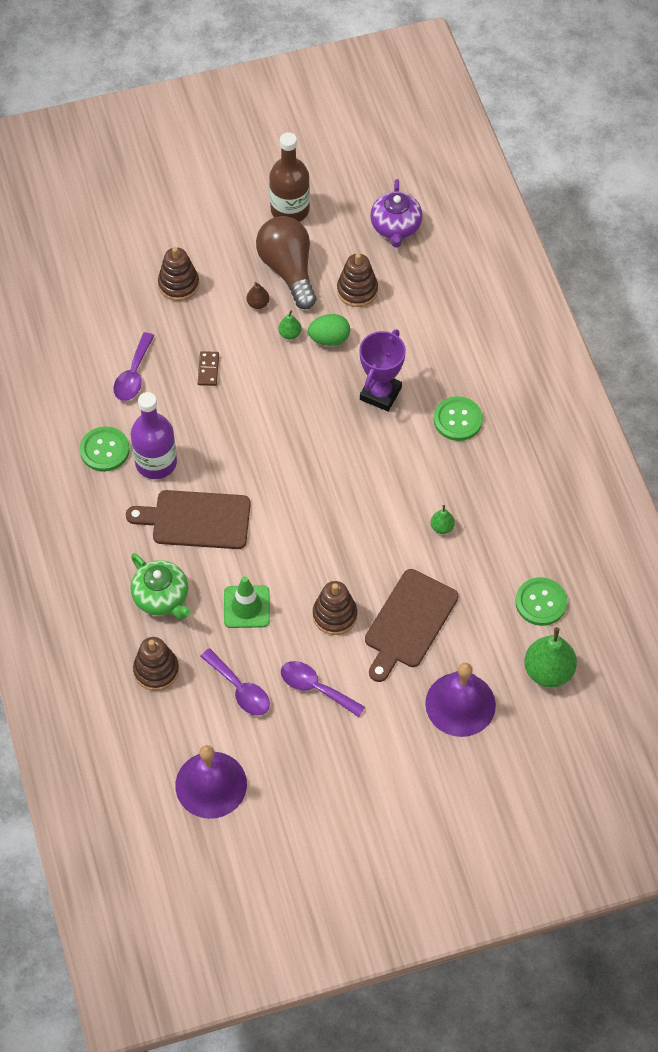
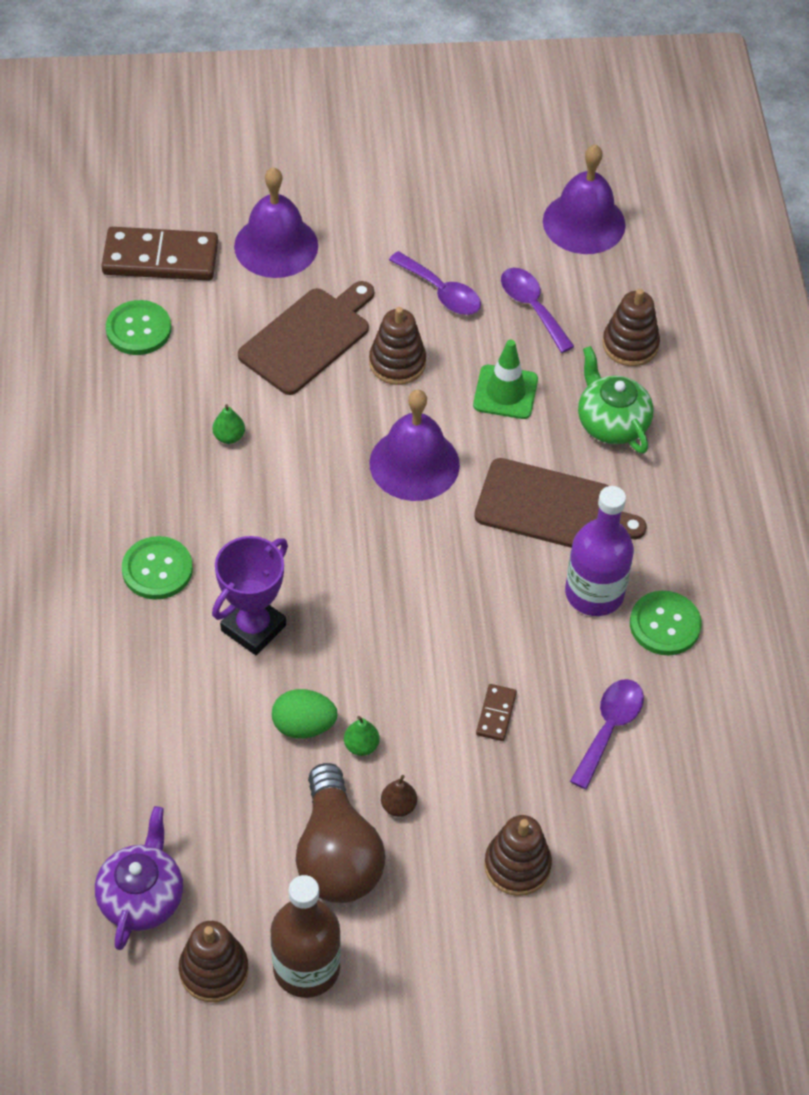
camera: 170 degrees left, 5 degrees down
(302, 533) = (414, 464): none -> purple bell
(357, 290) = (238, 796): brown stacking toy -> brown stacking toy (214, 970)
(548, 671) = (160, 258): green pear -> brown domino

